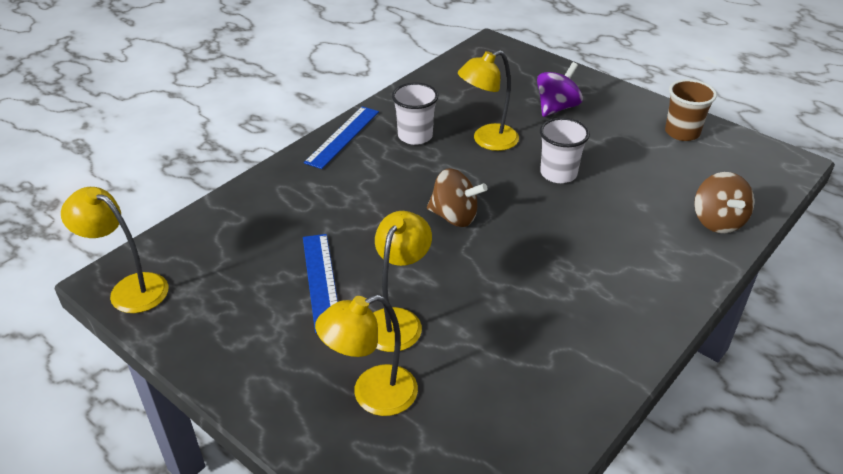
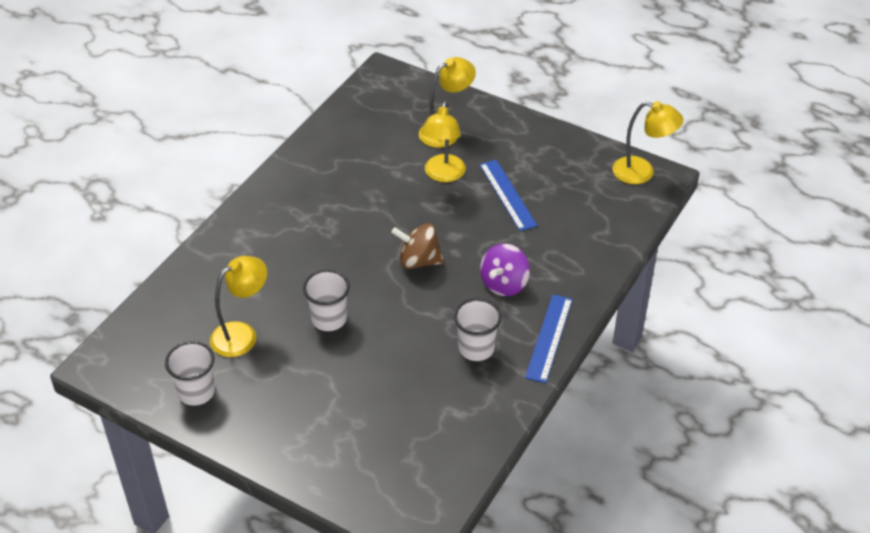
camera: 170 degrees right, 5 degrees up
(487, 141) = (401, 352): yellow lamp -> yellow lamp (242, 334)
(556, 107) = (330, 413): purple spinning top -> purple spinning top (504, 284)
(682, 132) = (196, 392): brown cup -> white cup
(717, 221) = (191, 285): brown spinning top -> none

